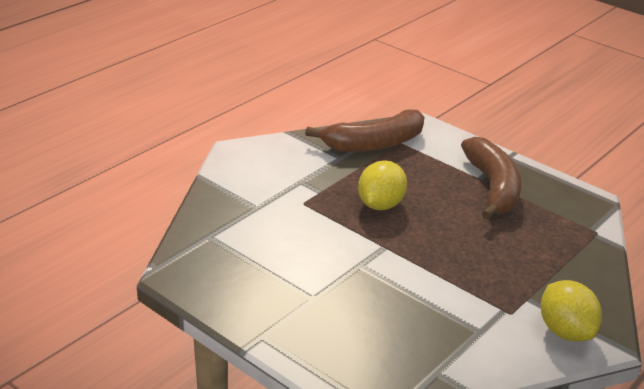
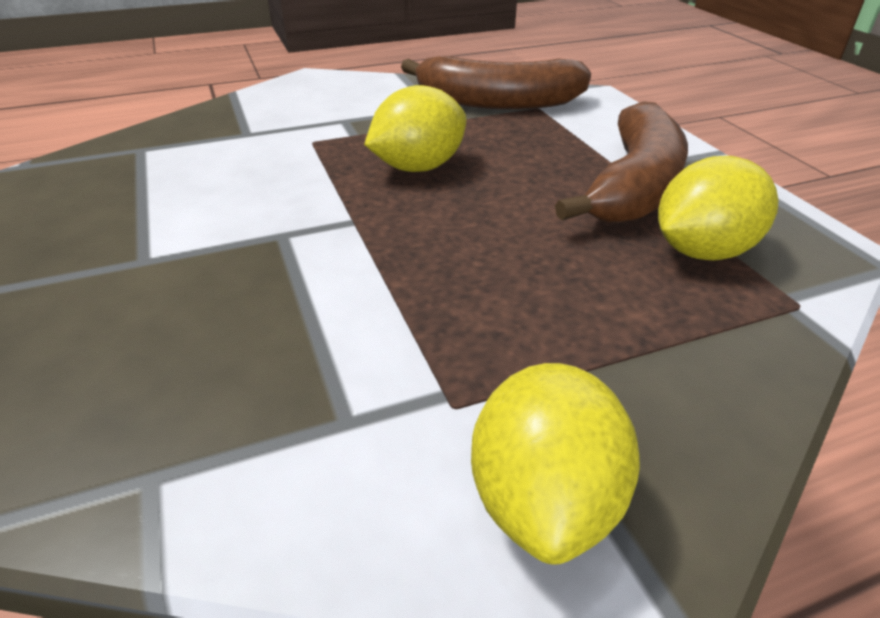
camera: 30 degrees right, 5 degrees up
(546, 217) = (702, 251): none -> yellow lemon

